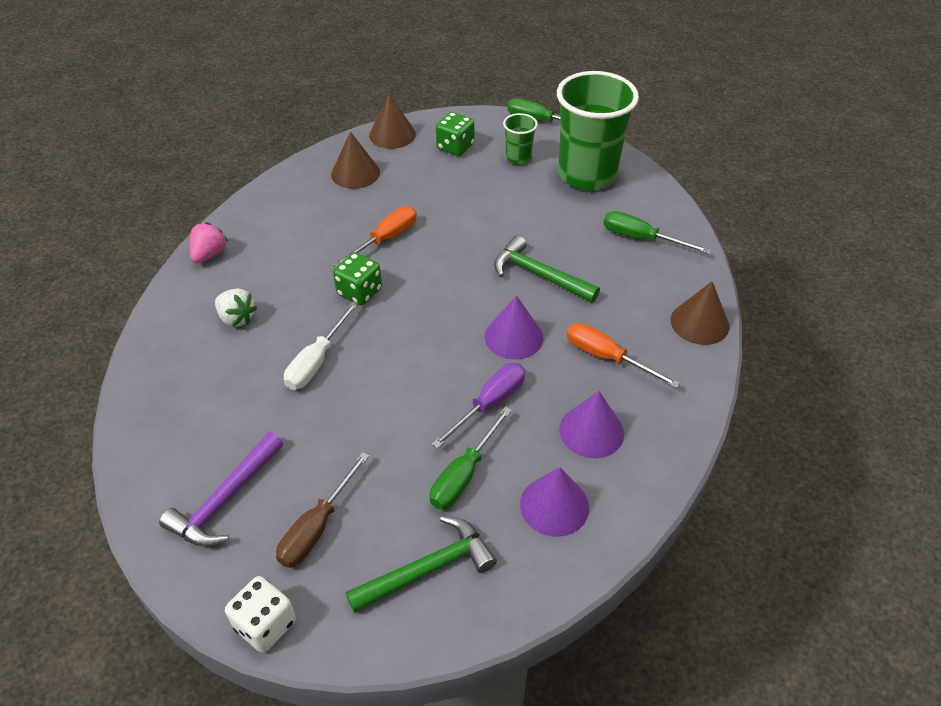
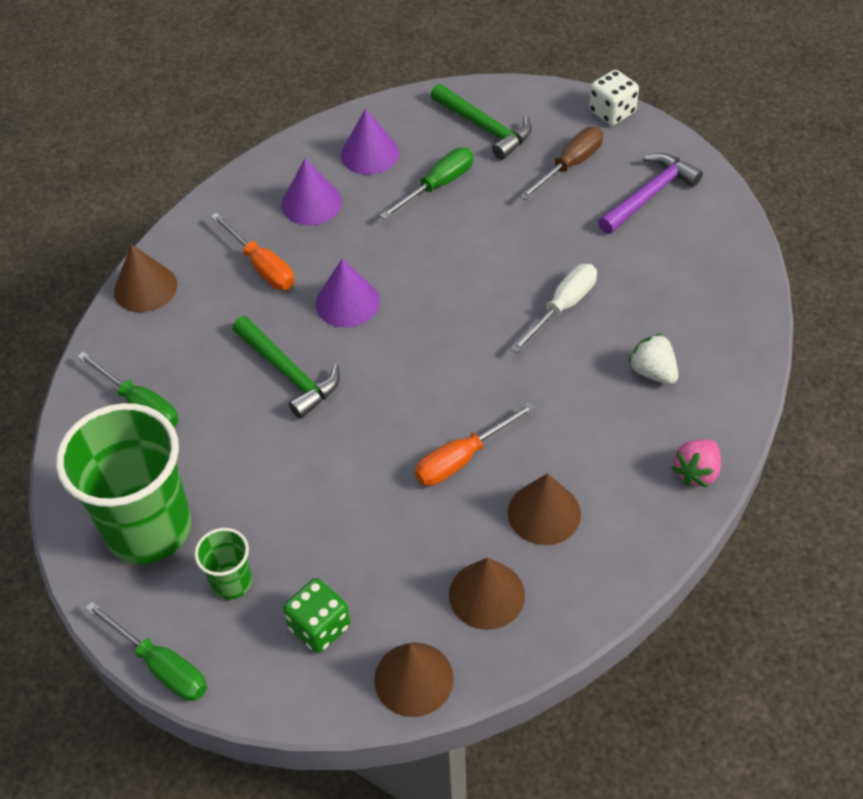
camera: 165 degrees left, 5 degrees up
(322, 217) = (544, 513): none -> brown cone
(359, 292) = (506, 384): green dice -> none
(428, 569) = (484, 127): green hammer -> green hammer turned 120 degrees counterclockwise
(490, 404) = (396, 239): purple screwdriver -> none

